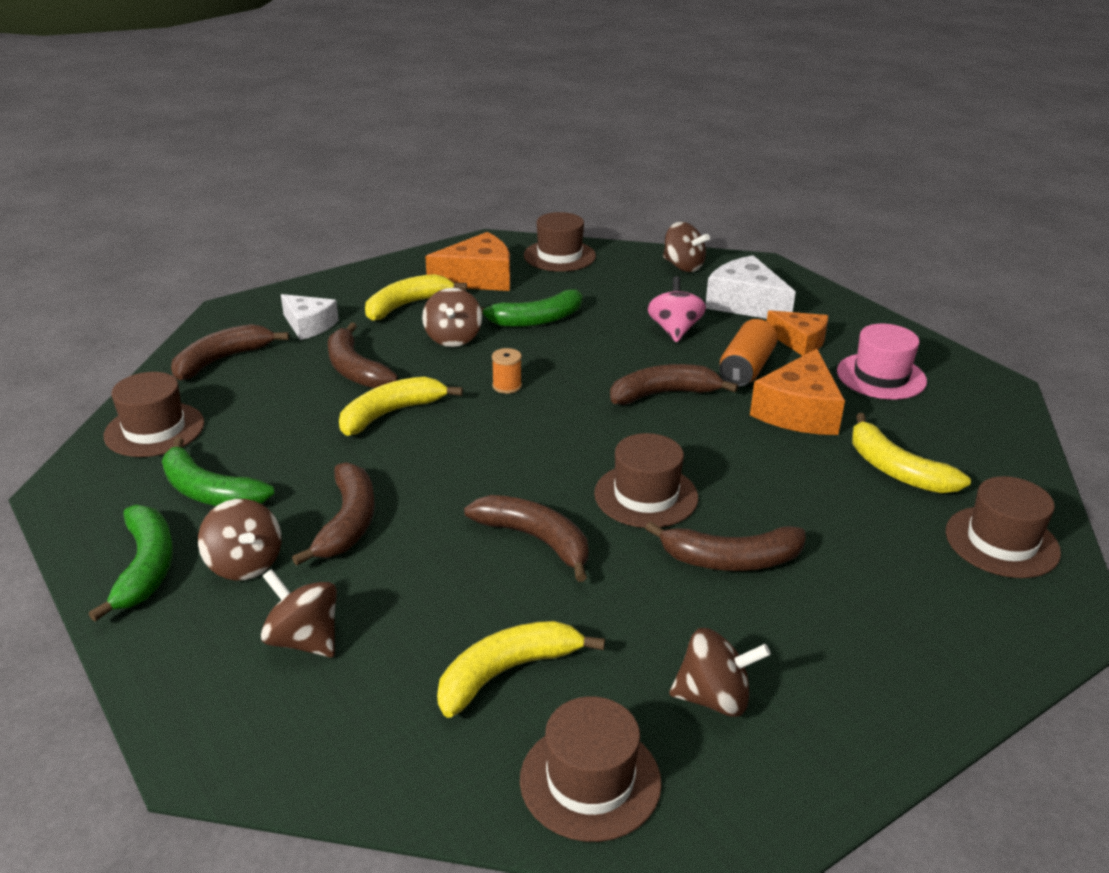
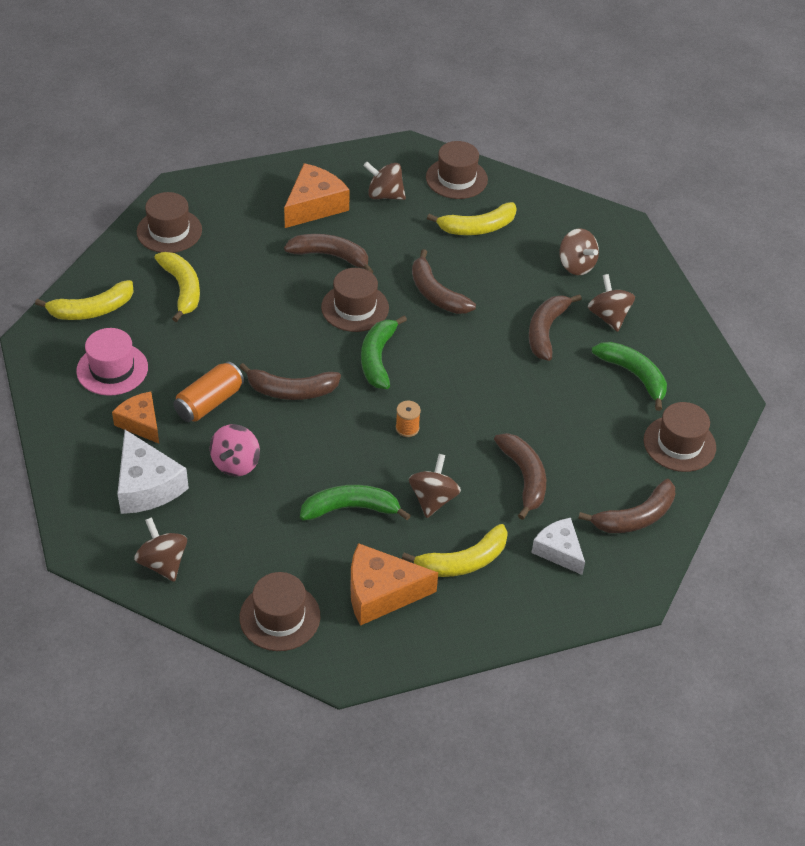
camera: 165 degrees left, 15 degrees up
(145, 568) = (666, 327): green banana -> green banana (378, 358)
(391, 414) = (503, 419): yellow banana -> yellow banana (92, 310)
(798, 411) = (204, 350): orange cheese -> orange cheese (314, 205)

